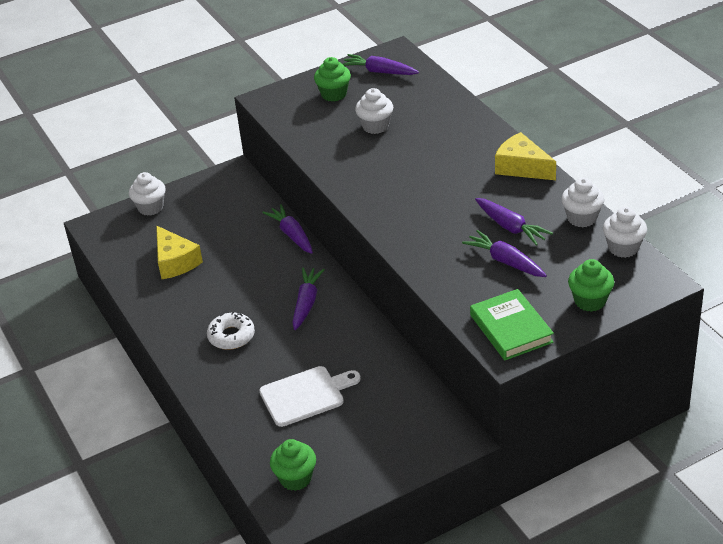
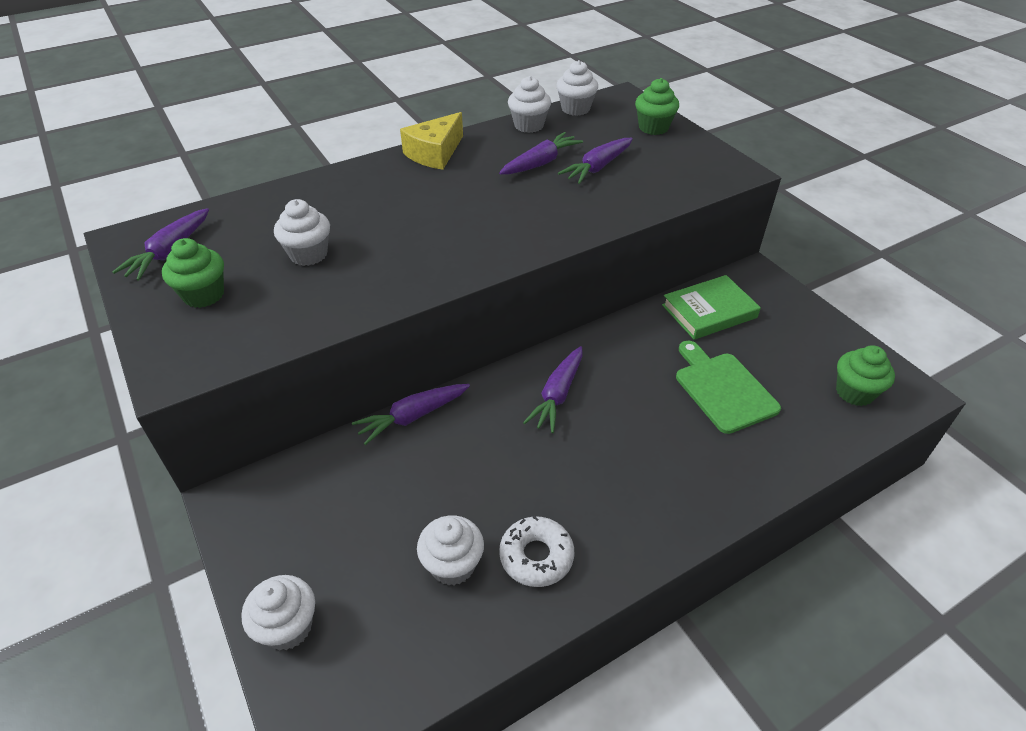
camera: 95 degrees left, 5 degrees up
(175, 262) = (452, 565): yellow cheese -> white cupcake
(231, 336) = (626, 472): white donut -> white donut (536, 556)
(306, 303) = (557, 395): purple carrot -> purple carrot turned 75 degrees counterclockwise
(306, 395) = (723, 389): white cutting board -> green cutting board
(511, 328) = (701, 167): green book -> green book (709, 311)

